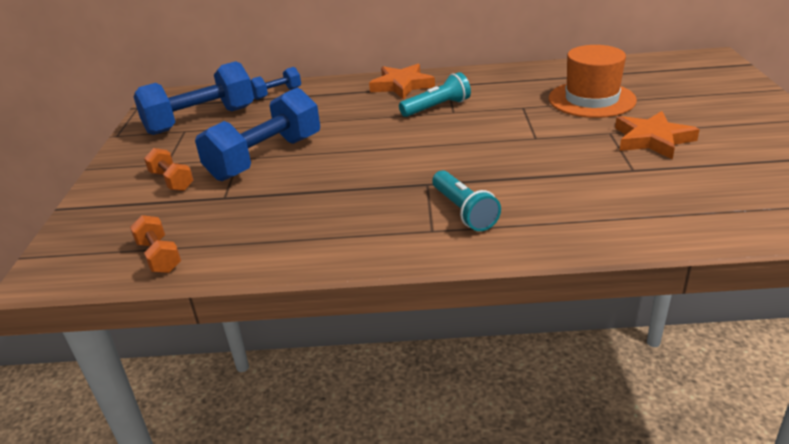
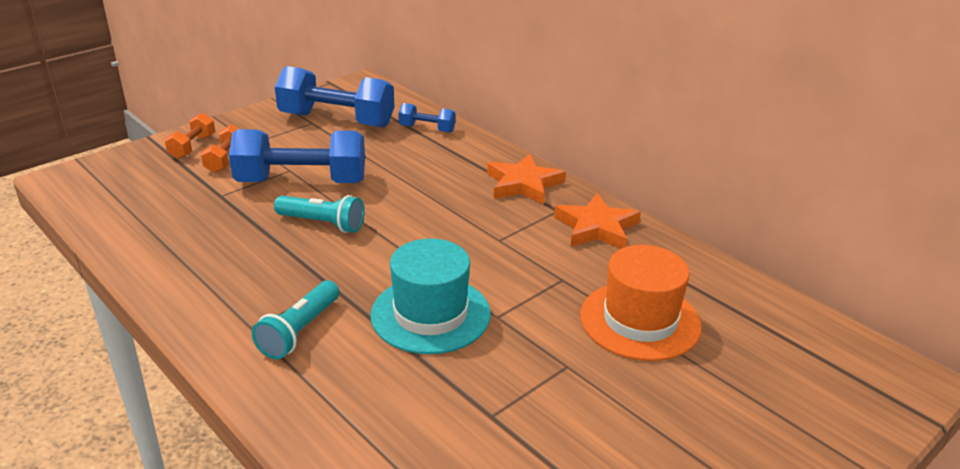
camera: 45 degrees right, 0 degrees up
(159, 257) = (113, 212): orange dumbbell -> orange dumbbell (192, 147)
(437, 107) = (497, 226): turquoise flashlight -> turquoise flashlight (322, 224)
(506, 158) = (430, 314): none -> turquoise hat
(652, 139) = (584, 405): orange star -> orange star (596, 227)

